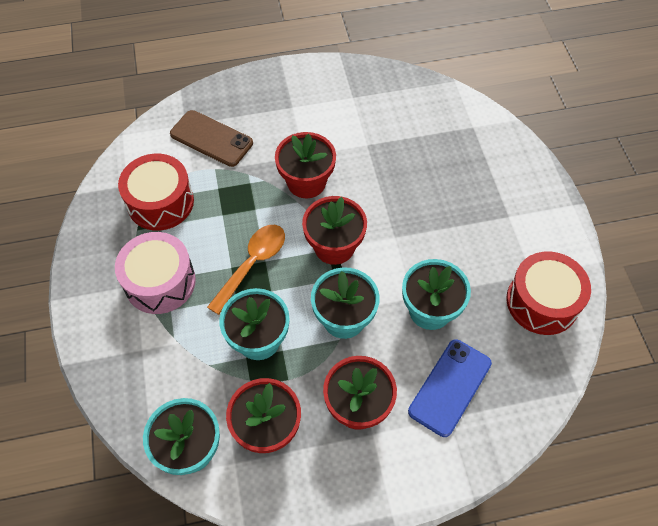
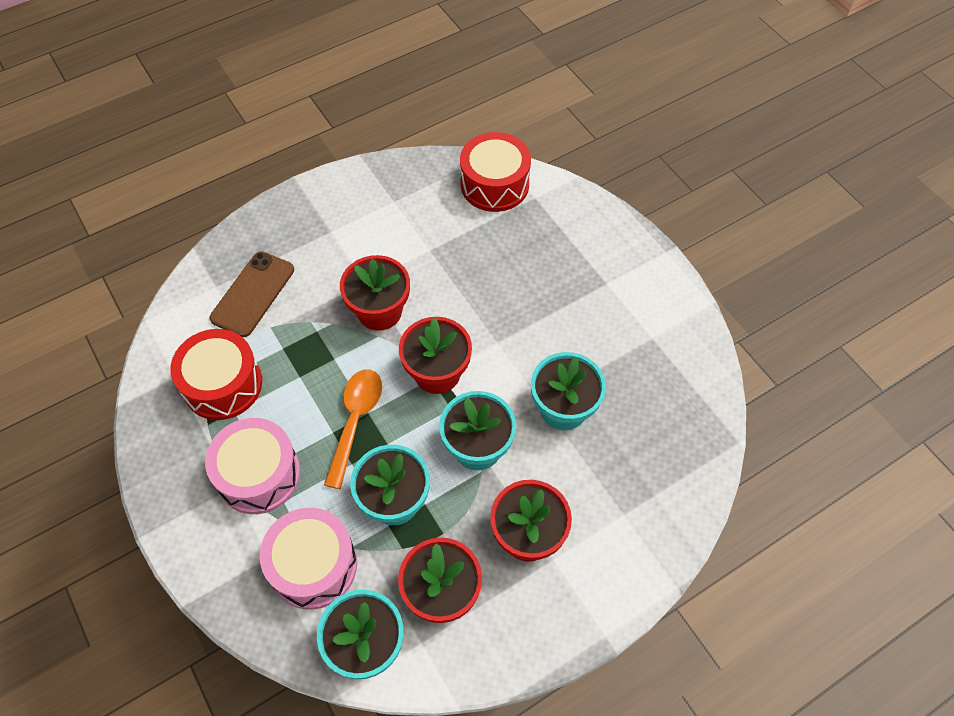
camera: 20 degrees left, 0 degrees up
(174, 369) = (313, 565): none -> pink drum
(211, 138) = (253, 294): brown phone -> brown phone turned 75 degrees counterclockwise
(450, 387) = (613, 483): blue phone -> none
(542, 302) = (672, 363): red drum -> red drum (494, 184)

